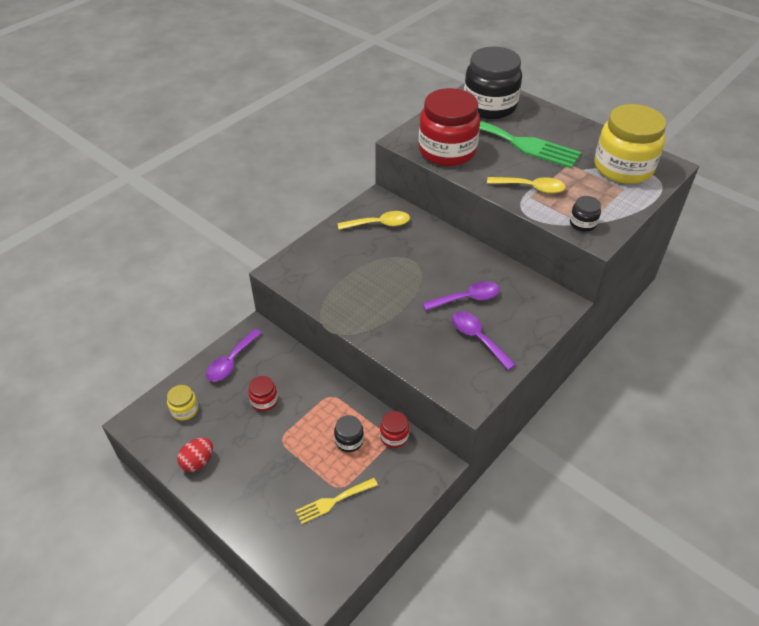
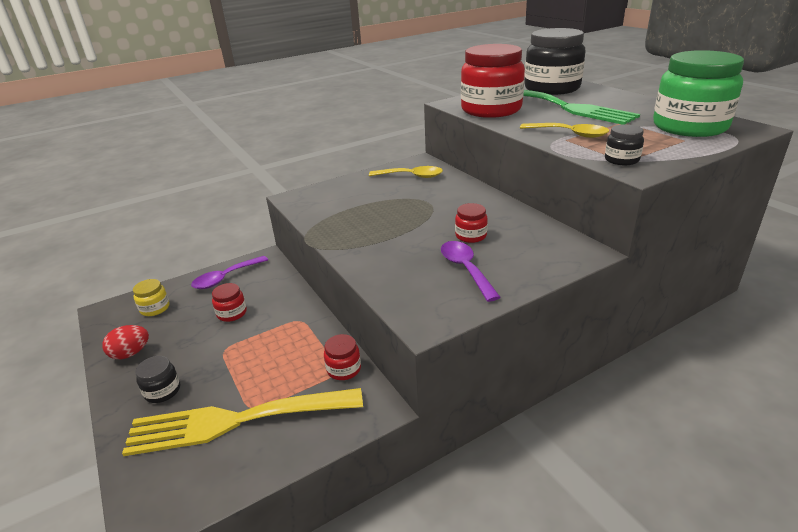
camera: 20 degrees right, 15 degrees down
(333, 501) = (235, 421): yellow fork -> yellow fork, size x2.15
(349, 441) = (292, 364): black jar -> black jar (162, 391)
(466, 298) = (471, 236): purple spoon -> red jar
(623, 168) = (689, 127): yellow jar -> green jar

